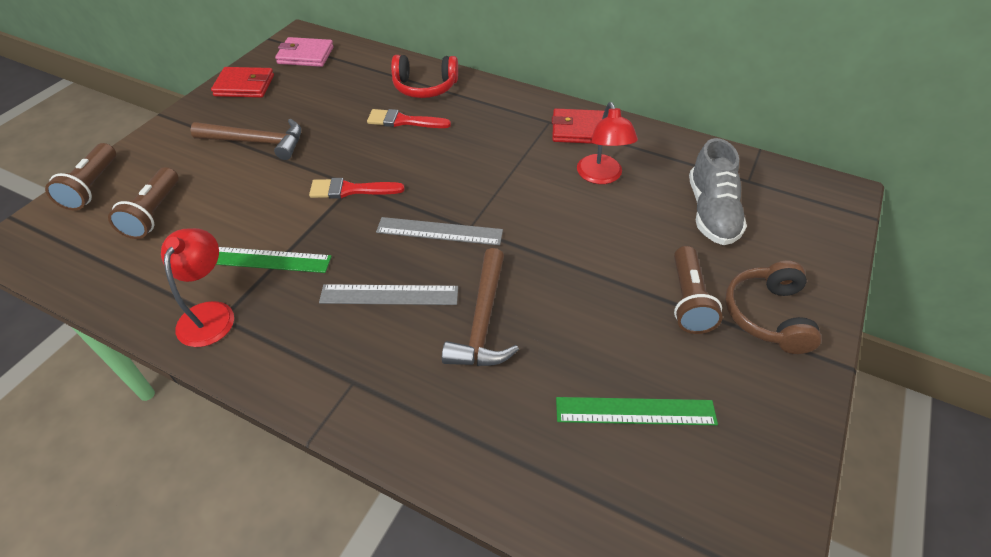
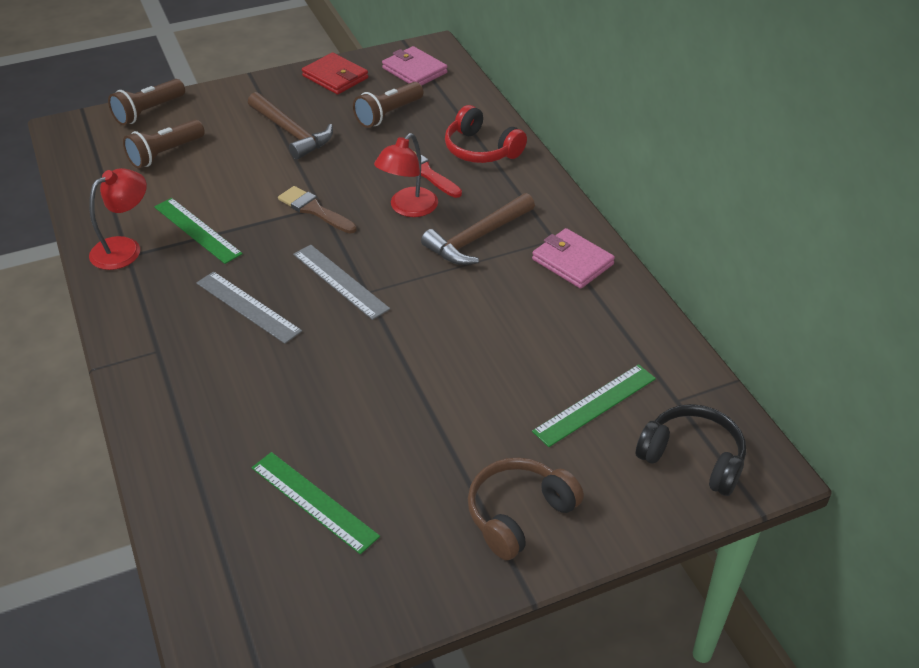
camera: 40 degrees right, 5 degrees down
(351, 190) = (314, 210): red brush -> brown brush
(483, 320) = (289, 367): brown hammer -> brown hammer (477, 238)
(579, 130) = (572, 262): red wallet -> pink wallet
(601, 176) = (535, 314): red lamp -> red lamp (408, 208)
(688, 300) = (467, 457): brown flashlight -> brown flashlight (388, 114)
(711, 212) = (595, 404): grey shoe -> green ruler
(802, 210) = (692, 458): none -> black headphones

